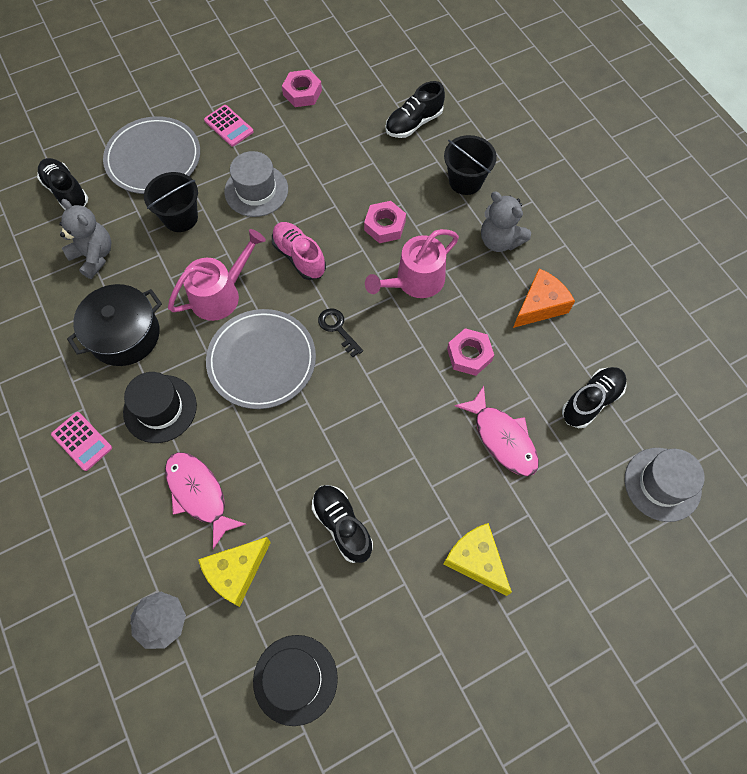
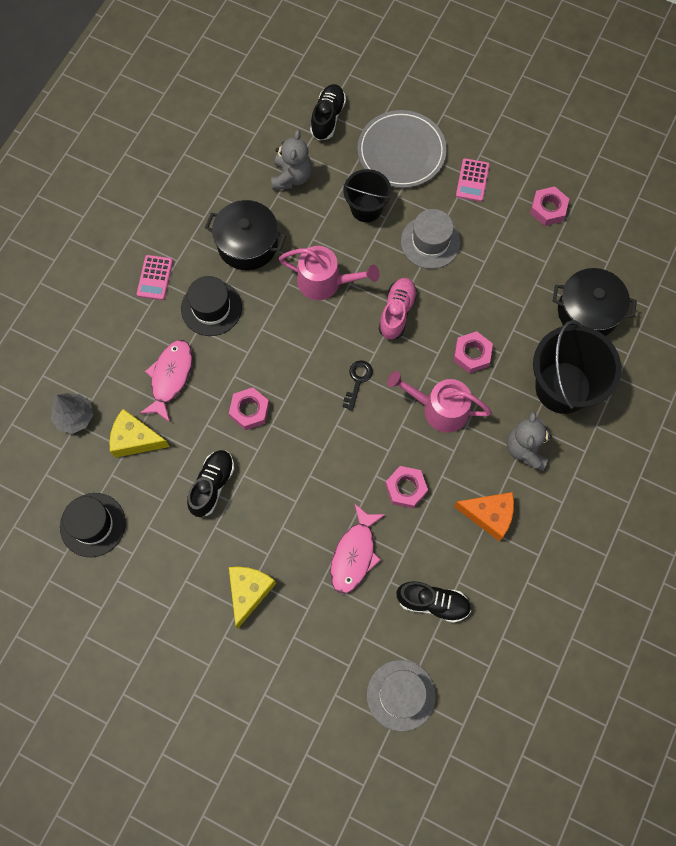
camera: 55 degrees right, 5 degrees up
(262, 360) = (294, 347): grey plate -> none
(292, 441) = (249, 410): none -> pink nut
(414, 123) = (588, 311): black shoe -> black pot
(465, 181) = (563, 387): black bucket -> black bucket, size x1.67

